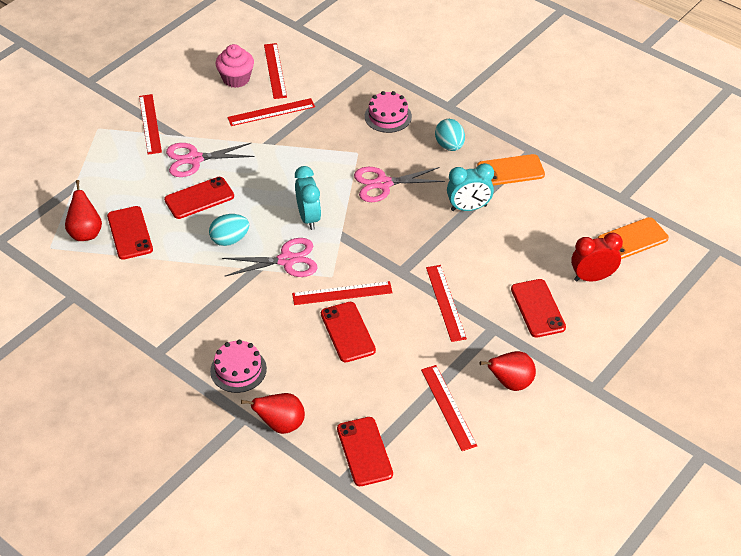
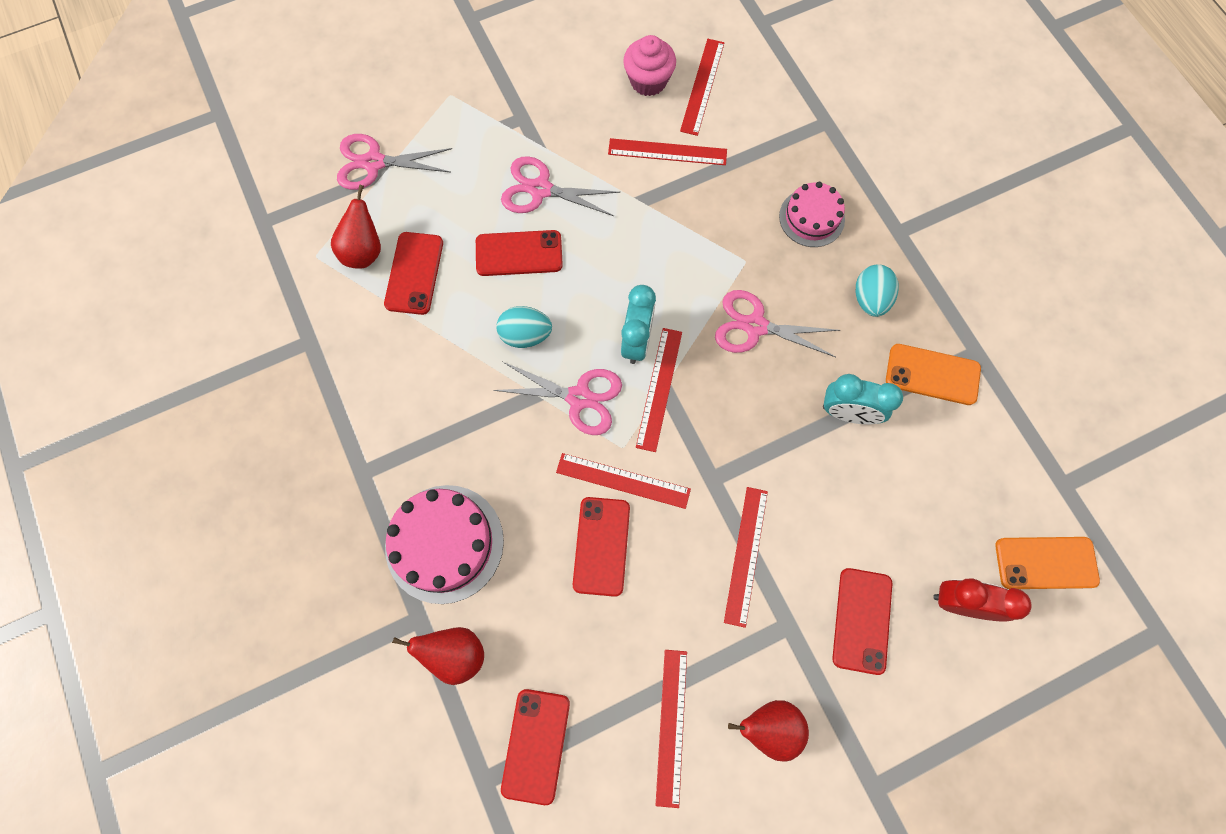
camera: 25 degrees right, 25 degrees up
(64, 182) = (374, 162): none -> pink scissors
(150, 124) = (513, 112): red ruler -> red ruler (659, 388)
(238, 370) = (444, 543): pink cake -> pink cake, size x1.59

